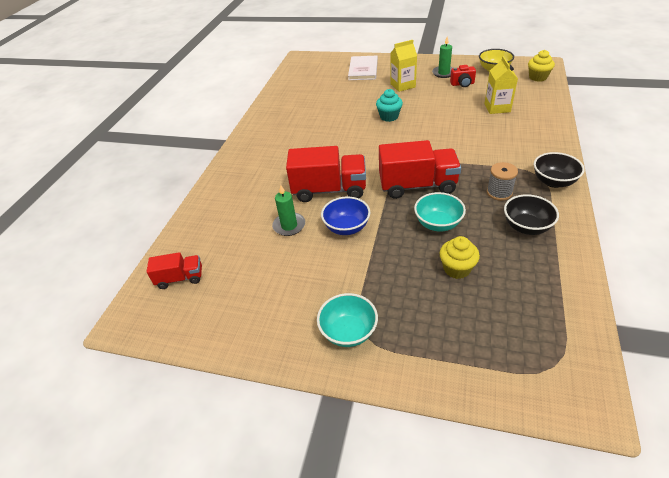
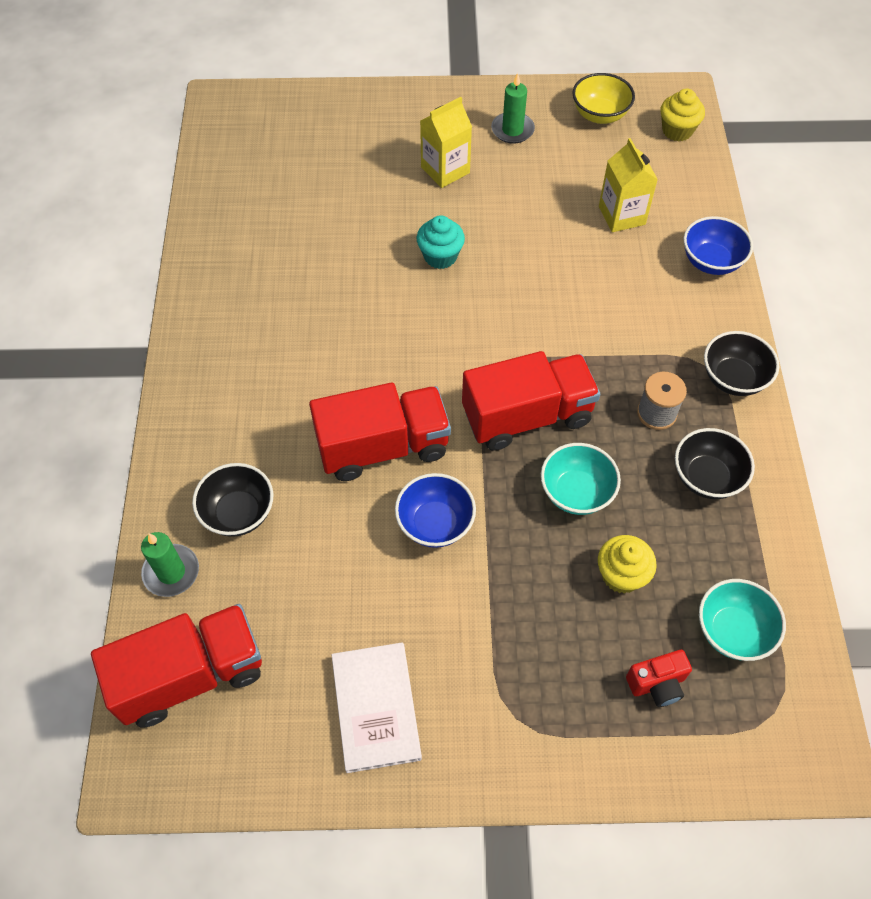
camera: 20 degrees left, 15 degrees up
(180, 278) = (191, 675): red truck -> red truck, size x1.83
(239, 209) = (238, 513): none -> black bowl
(289, 226) = (338, 535): green candle -> green candle (171, 572)
(348, 332) = (492, 718): turquoise bowl -> turquoise bowl (732, 631)
(363, 69) = (358, 130): white book -> white book (376, 707)
(462, 84) = (552, 158): red camera -> red camera (657, 684)
(548, 129) = (711, 261): none -> blue bowl

